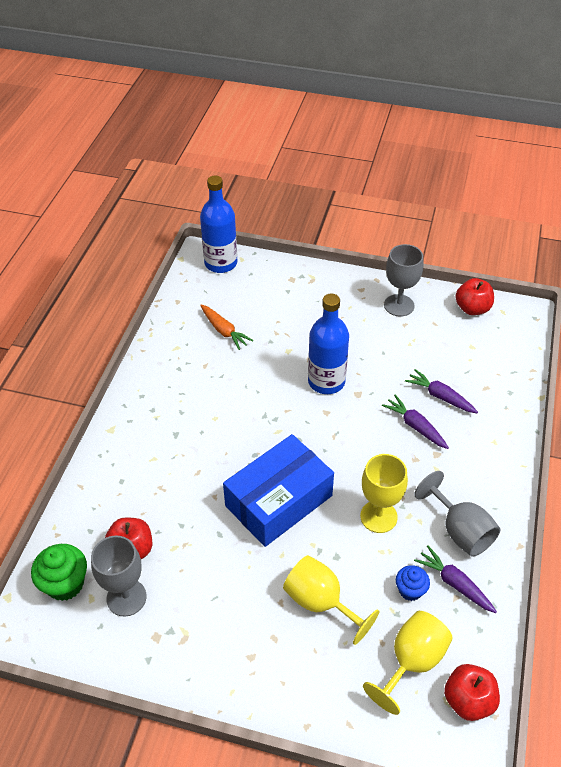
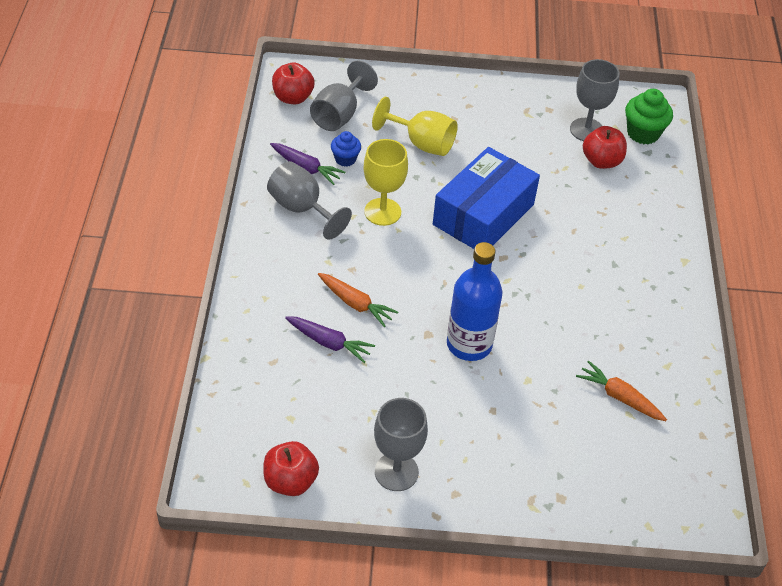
camera: 165 degrees right, 0 degrees up
(221, 263) = (675, 512): blue bottle -> none
(411, 661) = (339, 115): yellow goblet -> grey goblet
(415, 426) = (355, 304): purple carrot -> orange carrot

